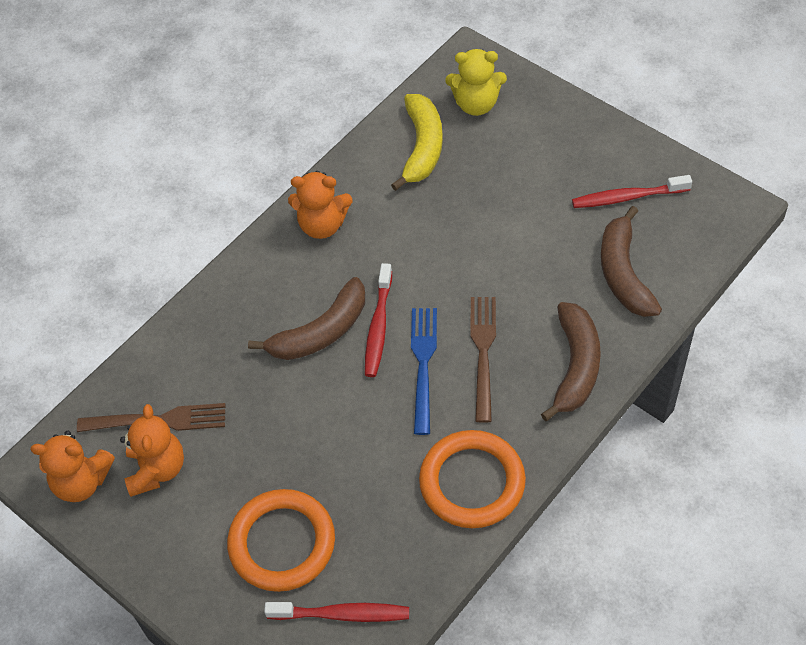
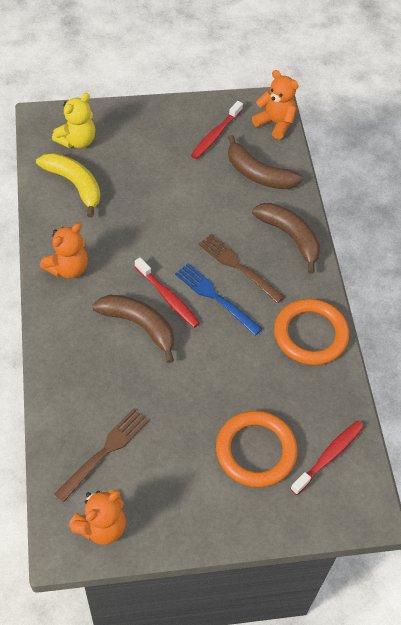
camera: 55 degrees left, 0 degrees up
(157, 469) = (138, 478): orange teddy bear -> orange teddy bear (275, 123)
(321, 332) = (139, 326): brown banana -> brown banana turned 60 degrees counterclockwise

